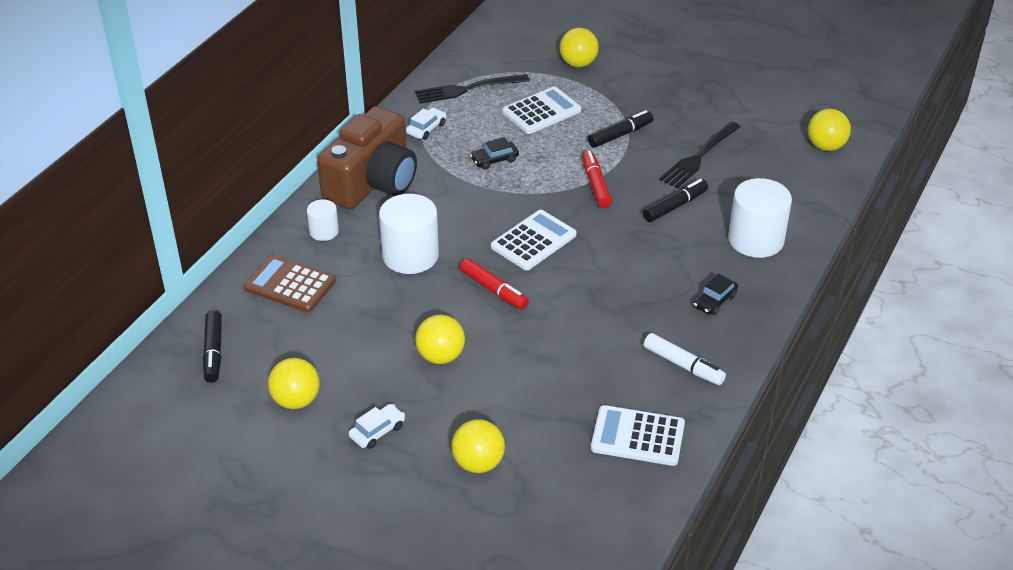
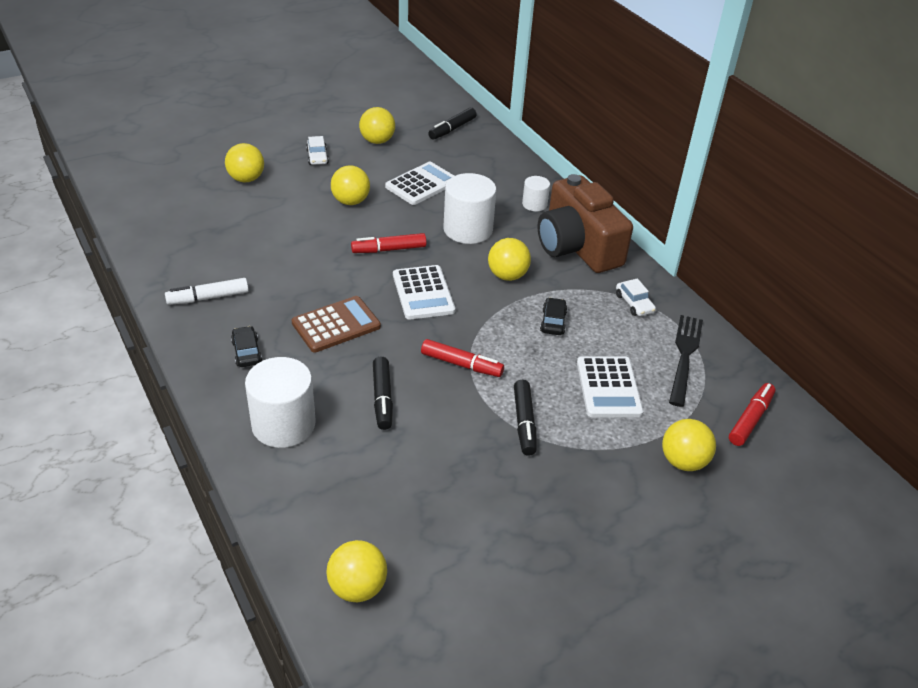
camera: 120 degrees right, 0 degrees up
(213, 352) = (452, 129): black marker -> black marker turned 75 degrees counterclockwise
(290, 285) = (488, 172): brown calculator -> brown calculator (336, 325)
(458, 205) = (507, 275): none -> yellow ball
(506, 48) = (750, 419): none -> red marker
(637, 436) = (180, 245): white calculator -> white calculator (421, 184)
(699, 157) = (437, 460): black fork -> none

